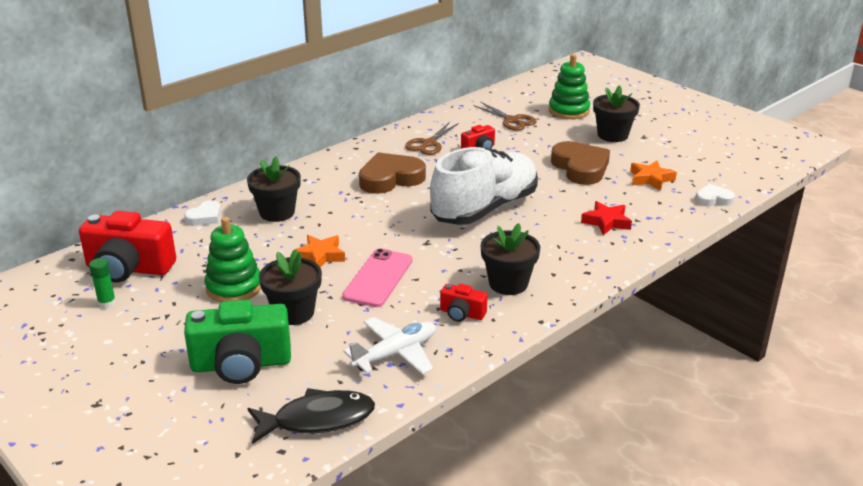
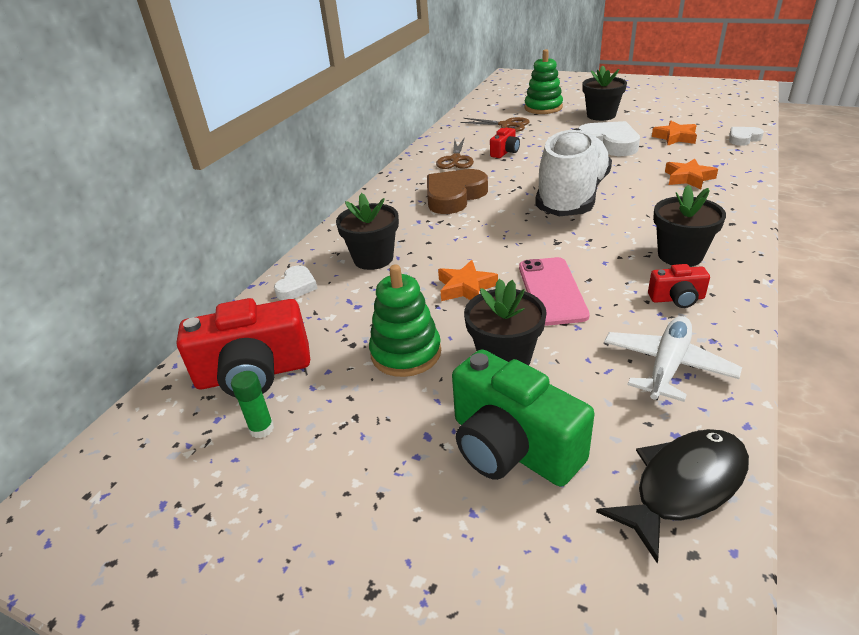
camera: 20 degrees left, 5 degrees up
(241, 364) = (512, 447): green camera -> green camera turned 75 degrees clockwise
(580, 168) = (609, 144): brown heart -> white heart
(606, 222) = (688, 178): red star -> orange star

